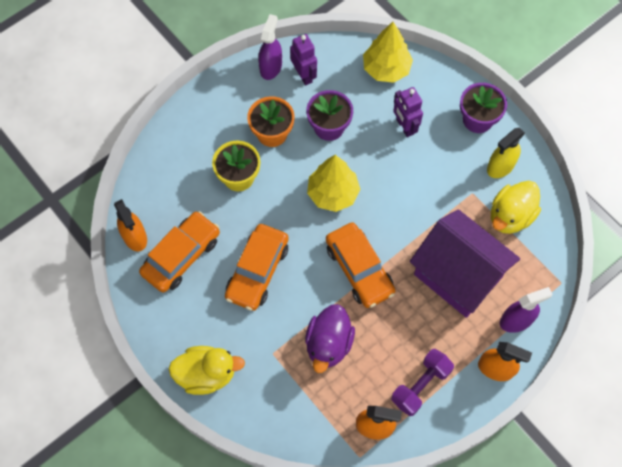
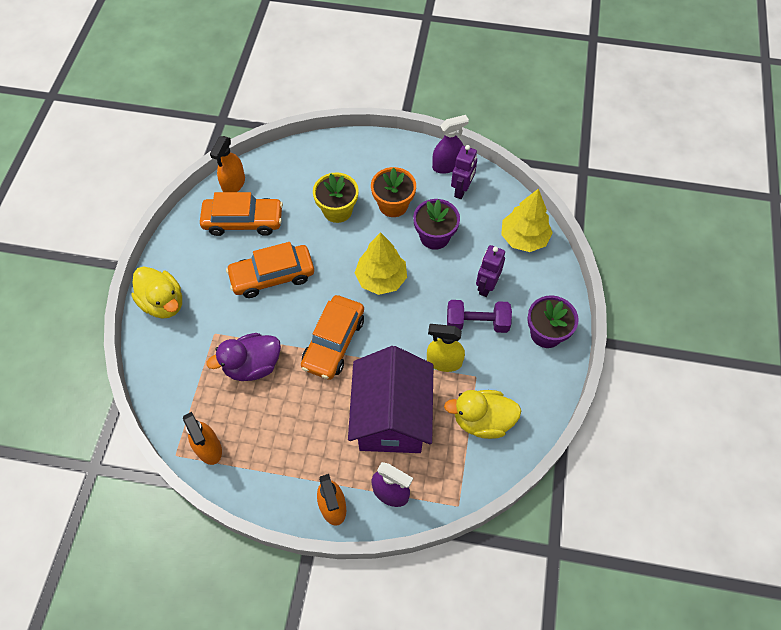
camera: 50 degrees right, 5 degrees down
(420, 385) = (271, 458): purple dumbbell -> purple dumbbell (477, 323)
(500, 166) = (520, 381): yellow spray bottle -> yellow spray bottle (444, 361)

